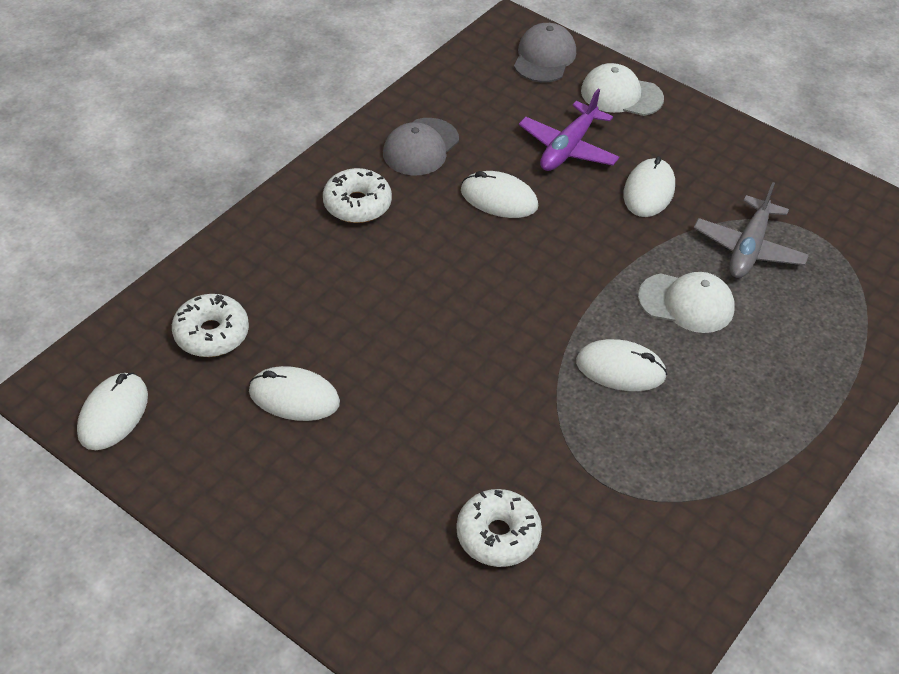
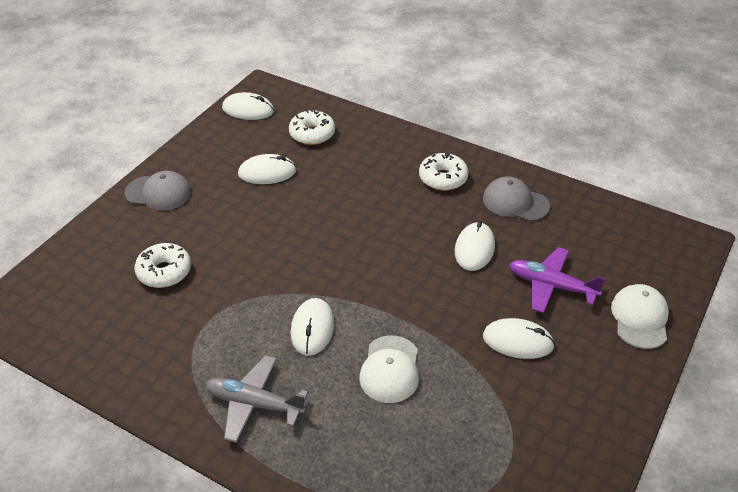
camera: 85 degrees right, 5 degrees down
(294, 397) = (267, 173): white mouse -> white mouse turned 75 degrees clockwise
(544, 57) = (664, 264): grey cap -> grey cap (158, 193)
(748, 248) = (468, 415): grey plane -> grey plane (254, 404)

